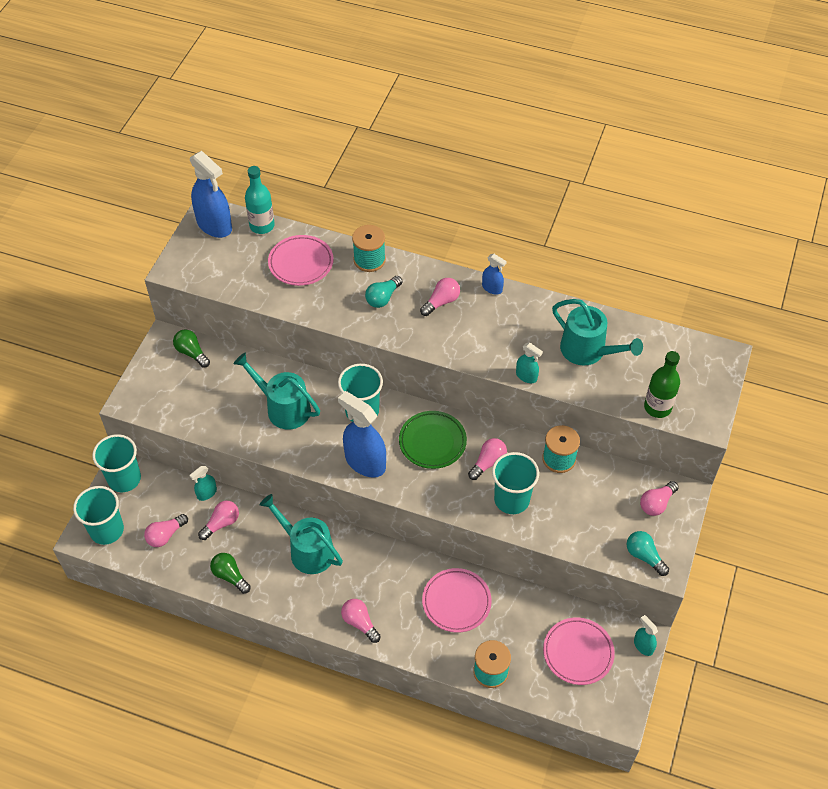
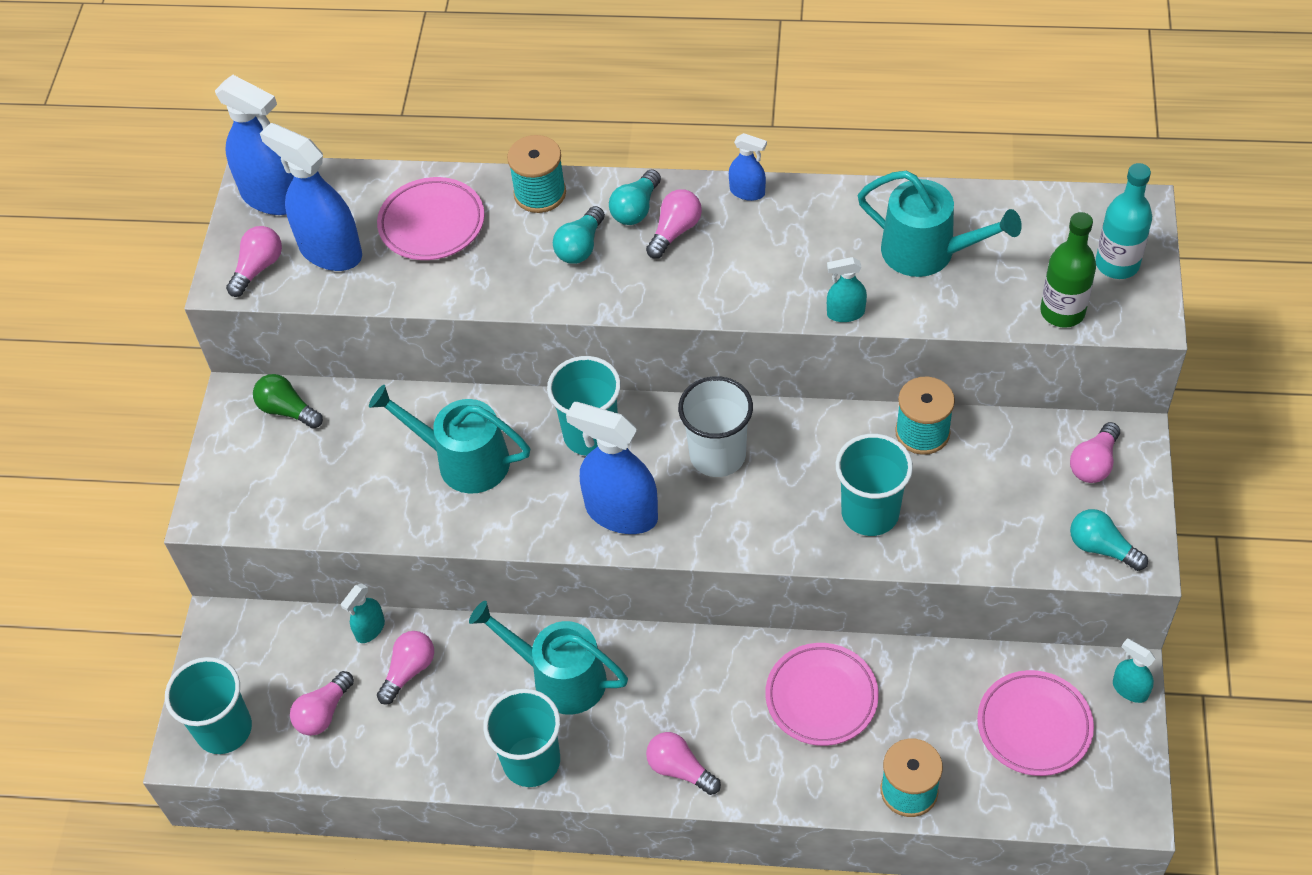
camera: 10 degrees left, 0 degrees up
(124, 479) = (228, 640): turquoise cup -> turquoise cup (531, 761)
(230, 576) = (448, 750): green light bulb -> none
(237, 265) = (330, 251): none -> blue spray bottle
(262, 226) = (350, 180): turquoise bottle -> turquoise bottle (1117, 264)
(423, 283) = (636, 209): none -> turquoise light bulb
(432, 442) = (717, 455): green plate -> white cup
(488, 463) = (815, 465): pink light bulb -> pink light bulb (258, 268)
(526, 376) = (845, 313): turquoise spray bottle -> turquoise spray bottle turned 150 degrees clockwise

